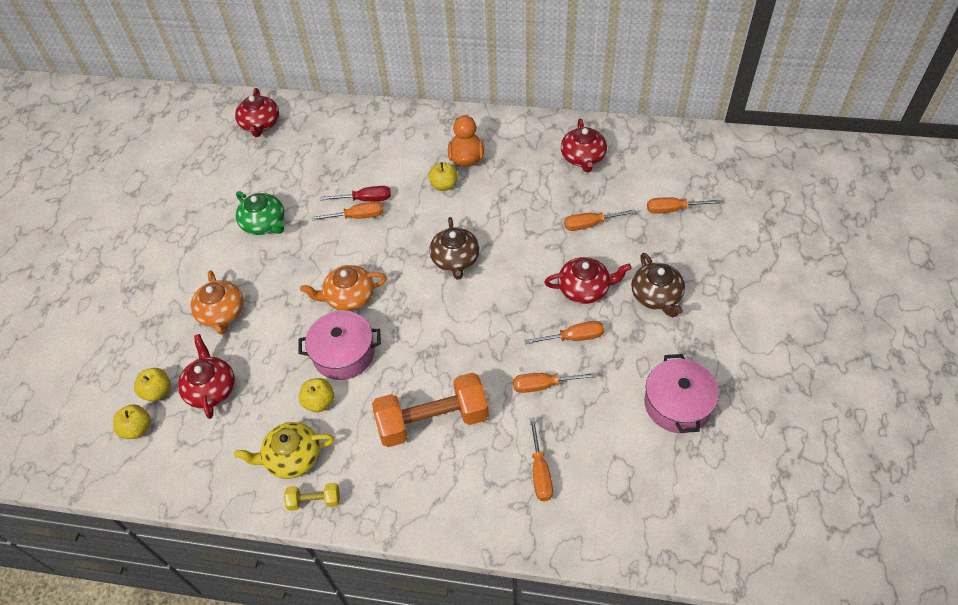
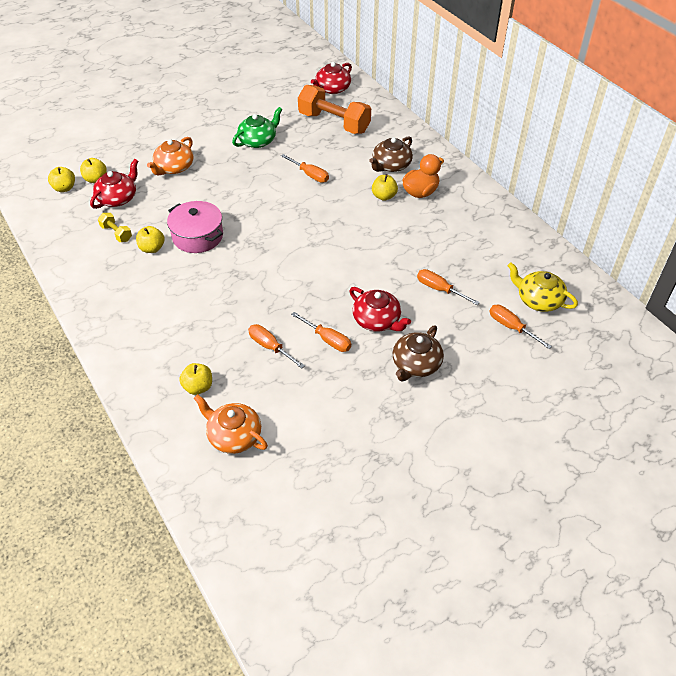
camera: 45 degrees right, 5 degrees down
(264, 223) = (258, 141): green teapot -> green teapot turned 135 degrees counterclockwise
(292, 457) = (102, 262): yellow teapot -> yellow teapot (538, 300)
(314, 501) = (81, 291): yellow dumbbell -> yellow dumbbell (116, 233)
(349, 297) = (243, 211): orange teapot -> orange teapot (233, 435)
(366, 199) = (328, 170): red screwdriver -> none
(433, 421) = (188, 308): orange dumbbell -> orange dumbbell (334, 123)
(455, 259) = (327, 240): brown teapot -> brown teapot (391, 165)
(540, 472) = (198, 387): orange screwdriver -> yellow apple
(583, 157) = (498, 249): red teapot -> none
(677, 404) = (329, 432): pink pot -> none

